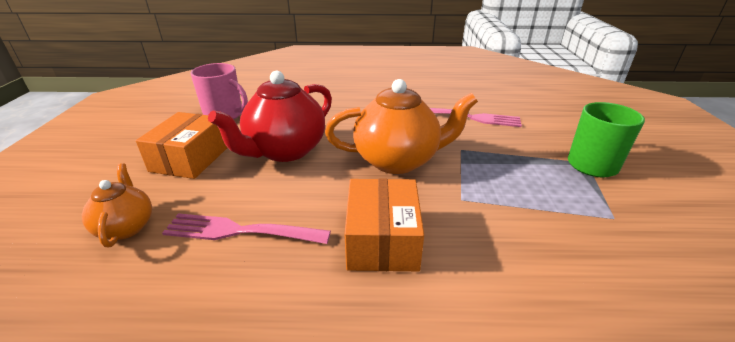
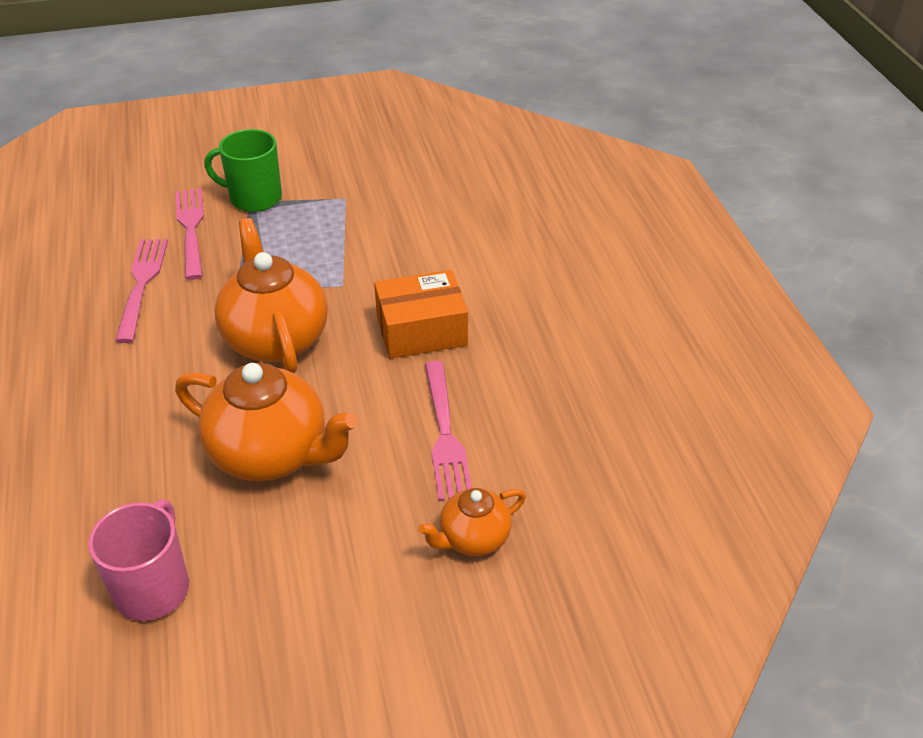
camera: 105 degrees left, 10 degrees up
(190, 158) = (315, 558): orange box -> none
(285, 151) = (271, 454): red teapot -> orange teapot
(537, 135) = (191, 229): none -> pink fork

